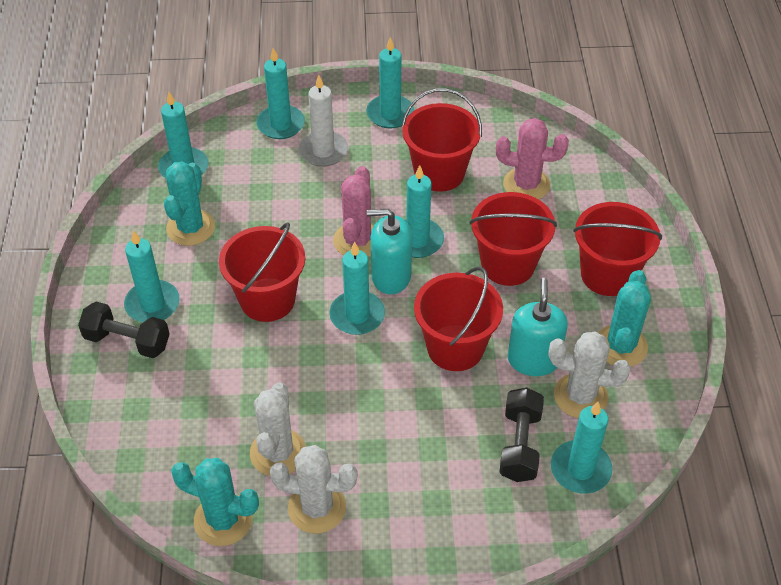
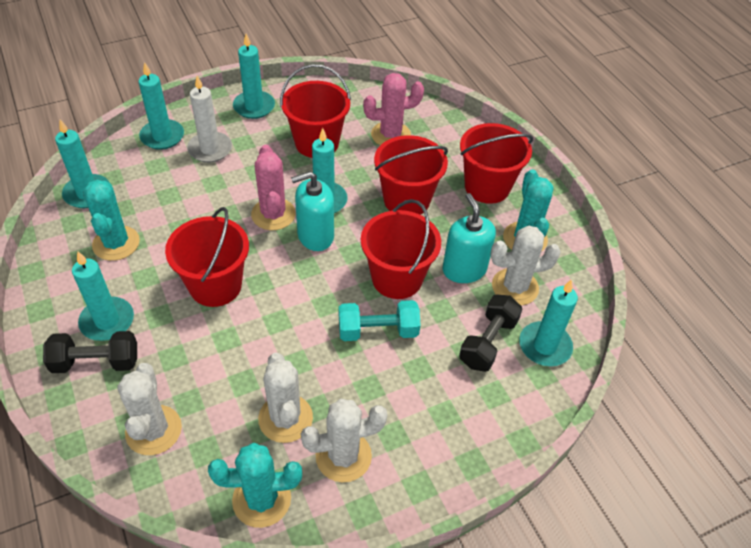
camera: 25 degrees left, 0 degrees up
(153, 422) = (153, 430): none -> white cactus
(357, 315) = (301, 276): turquoise candle -> none
(409, 396) = (378, 331): none -> turquoise dumbbell
(520, 445) = (488, 342): black dumbbell -> black dumbbell turned 45 degrees clockwise

